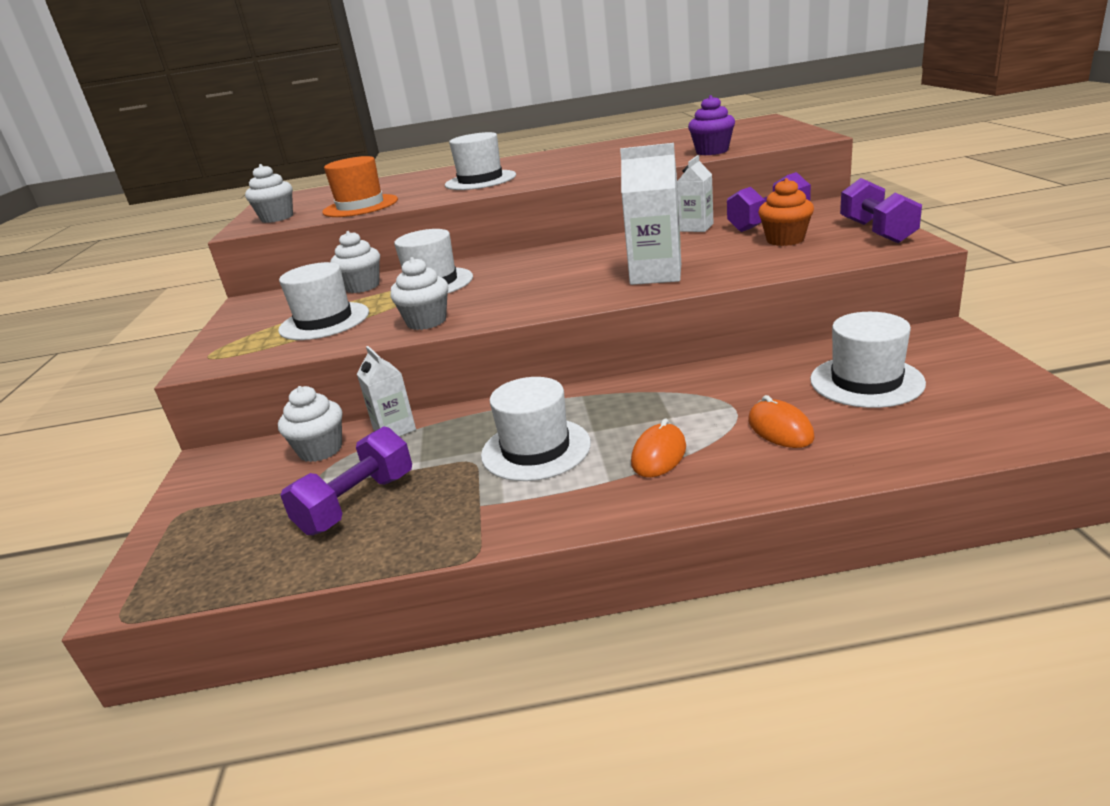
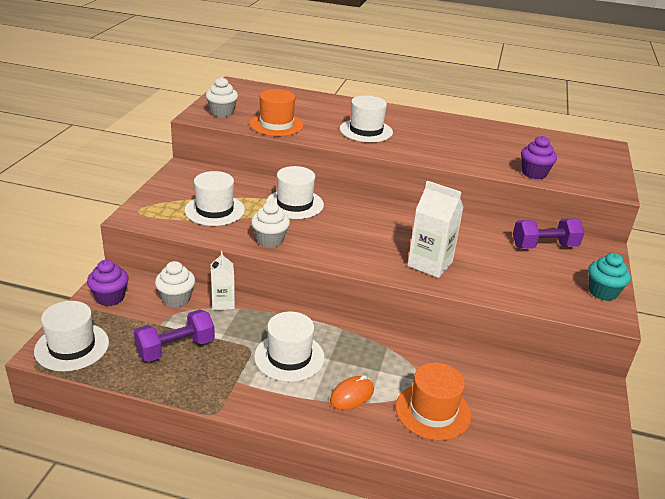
camera: 15 degrees right, 5 degrees up
(212, 485) = (110, 298): none -> purple cupcake
(362, 286) = (253, 186): white cupcake -> none
(696, 228) = (493, 228): white carton -> none
(780, 429) = (433, 411): orange mouse -> orange hat
(785, 240) = (537, 270): orange cupcake -> none
(866, 381) = (514, 401): white hat -> white hat (72, 347)
(877, 232) = (602, 292): purple dumbbell -> turquoise cupcake

